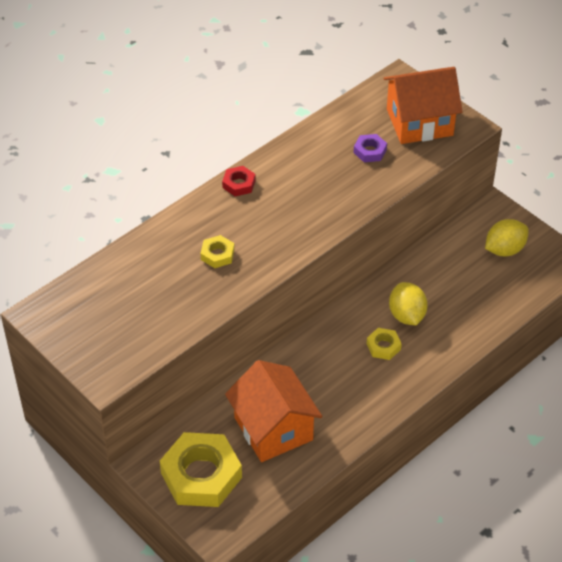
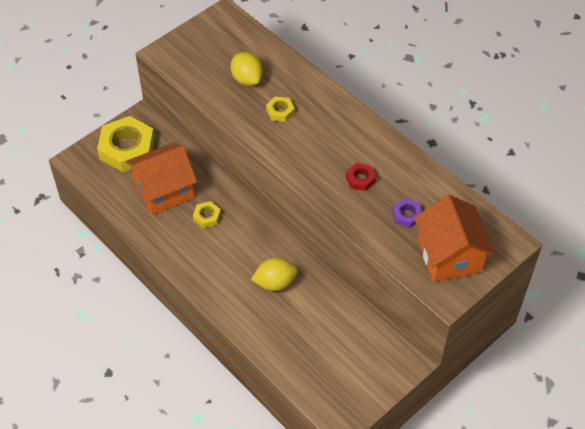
camera: 90 degrees right, 5 degrees up
(239, 184) = (359, 123): red nut -> red nut (360, 179)
(383, 346) = (241, 265): yellow nut -> yellow nut (207, 217)
(504, 250) = (354, 366): yellow lemon -> yellow lemon (247, 79)

